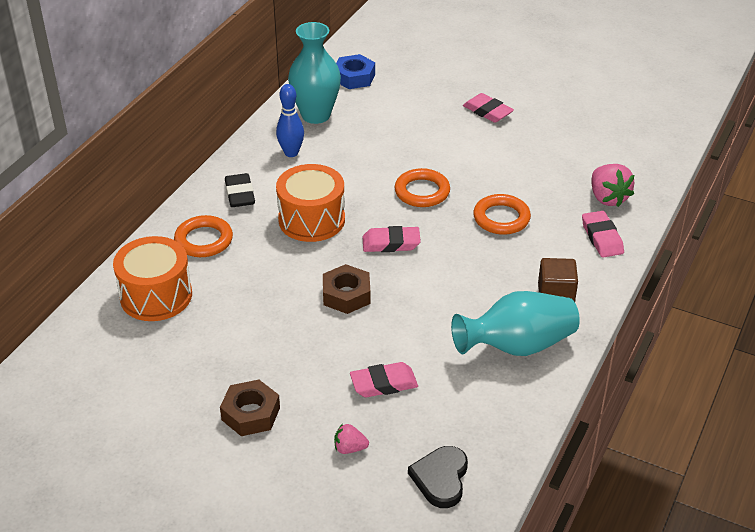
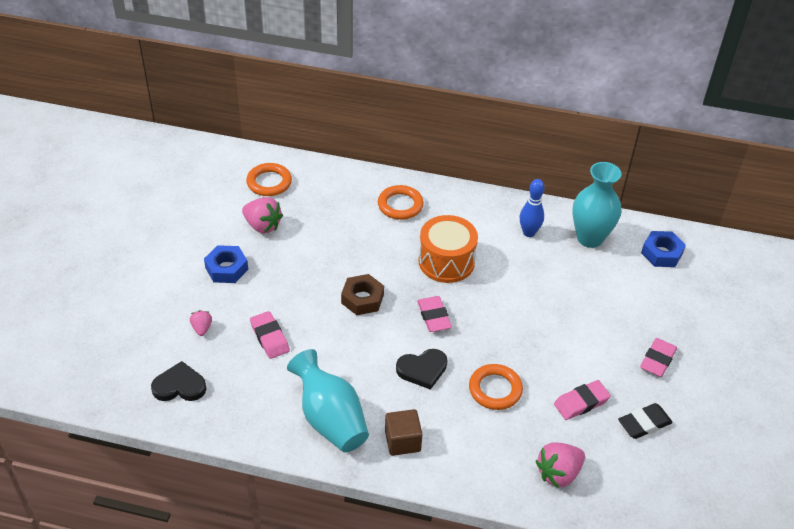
camera: 75 degrees right, 5 degrees up
(156, 296) = (332, 194): orange drum -> none
(185, 369) = (262, 226): none -> pink strawberry
(240, 194) = (462, 213): black eraser -> black eraser (644, 423)
(250, 414) = (226, 268): brown nut -> blue nut
(422, 192) = (511, 327): orange ring -> orange ring (269, 182)
(463, 264) = (422, 369): none -> black heart
(602, 238) = (494, 472): pink eraser -> pink eraser (581, 402)

